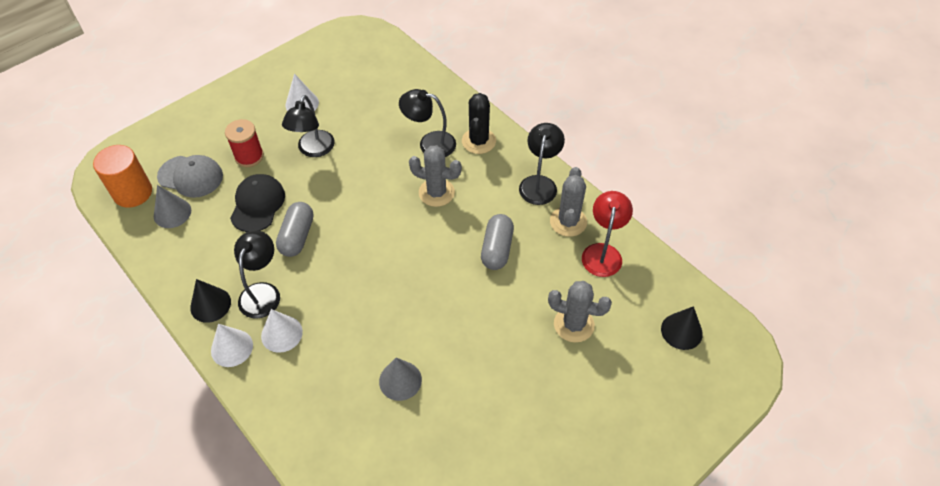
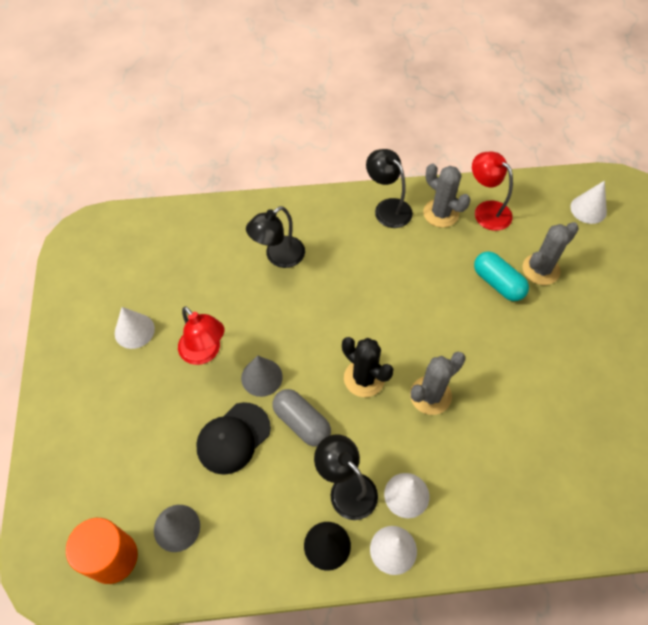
camera: 55 degrees left, 5 degrees up
(190, 176) = (141, 485): grey cap -> none
(249, 156) = (163, 414): red spool -> none
(257, 204) = (233, 438): black cap -> black cap turned 90 degrees counterclockwise
(313, 150) = (204, 352): black lamp -> red lamp
(400, 380) = (518, 422): grey cone -> grey cone (261, 377)
(436, 192) = (339, 284): grey cactus -> grey cactus (430, 395)
(478, 141) = (307, 221): black cactus -> black cactus (364, 378)
(497, 249) = (432, 276): grey capsule -> none
(530, 299) = (498, 283): none -> turquoise capsule
(681, 331) = (588, 209): black cone -> white cone

